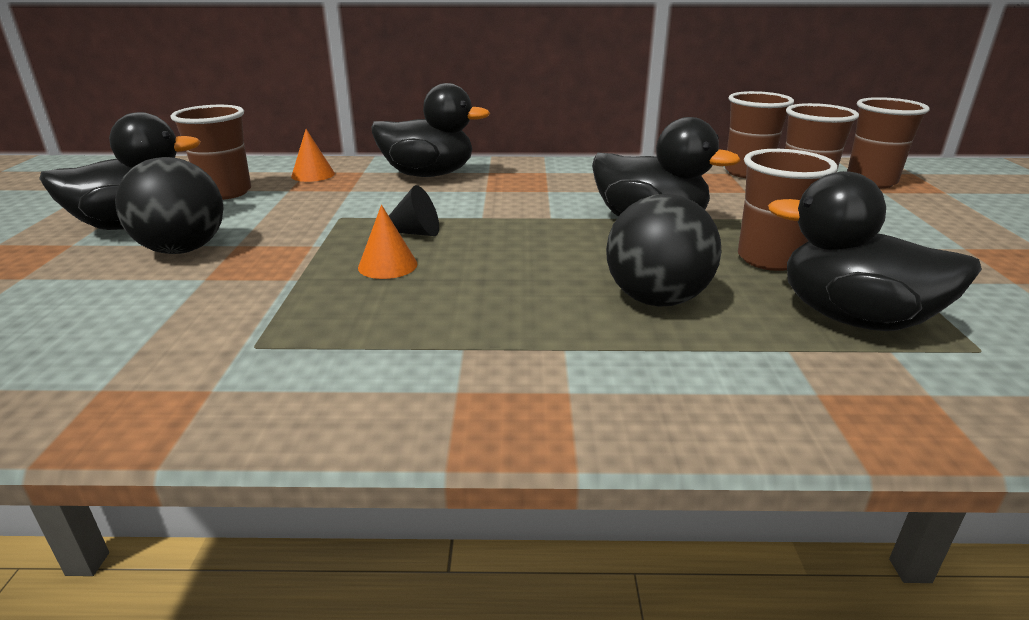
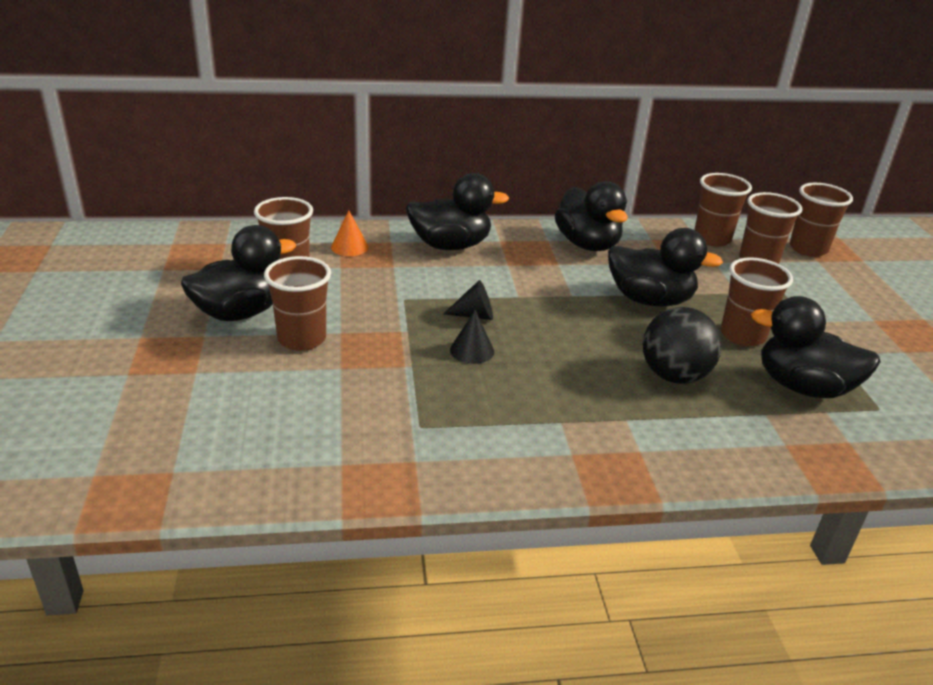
camera: 10 degrees left, 5 degrees up
(183, 249) = (302, 339): black ball -> brown cup
(387, 265) = (472, 350): orange cone -> black cone
(591, 175) = (587, 244): none -> black duck

